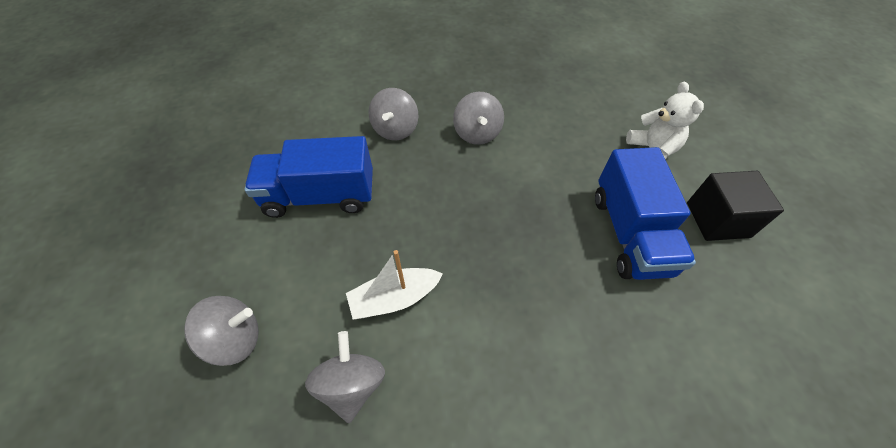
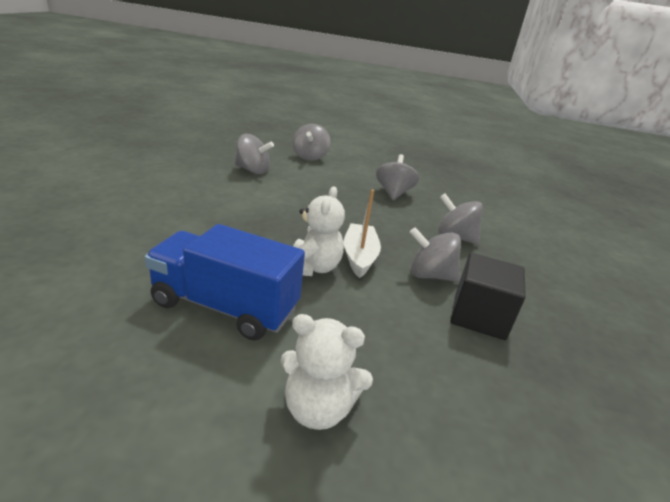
camera: 110 degrees right, 25 degrees down
(320, 196) = (393, 193): blue truck -> grey spinning top
(394, 298) = (288, 191): white boat -> white boat (359, 256)
(534, 205) = (312, 268): none -> white teddy bear
(717, 220) = (158, 394): black cube -> black cube (479, 316)

